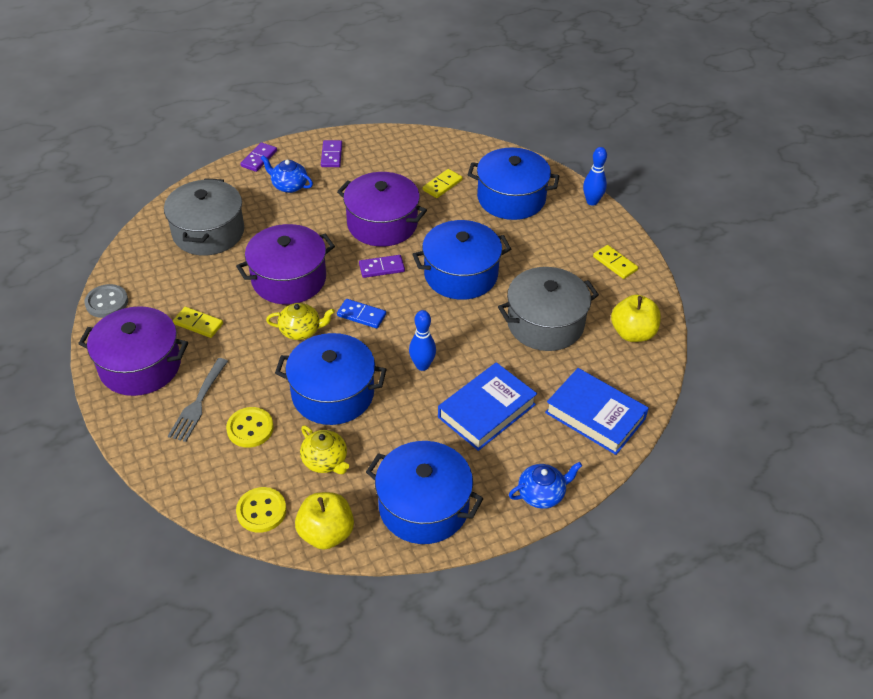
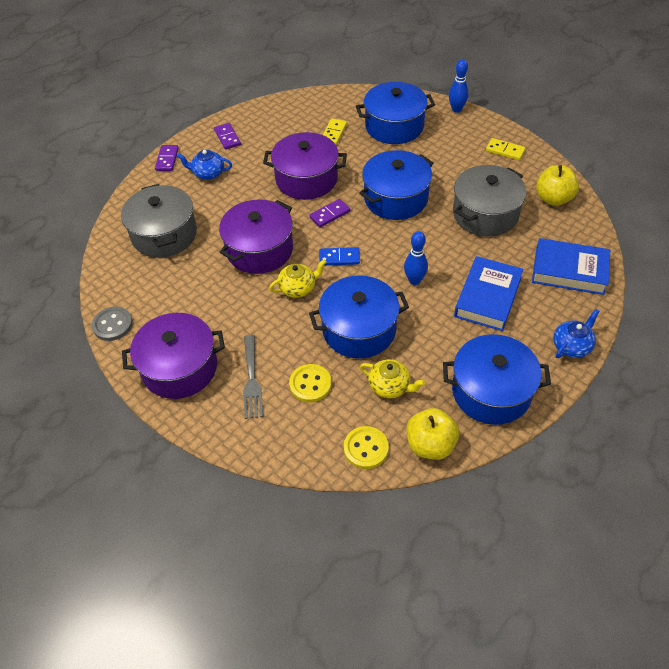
camera: 20 degrees left, 5 degrees up
(198, 324) = (207, 314): yellow domino -> none

